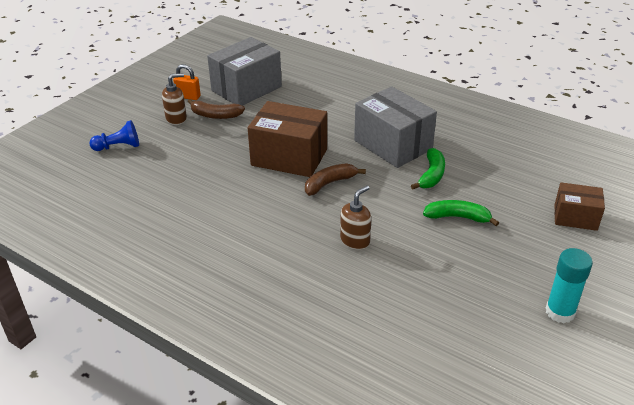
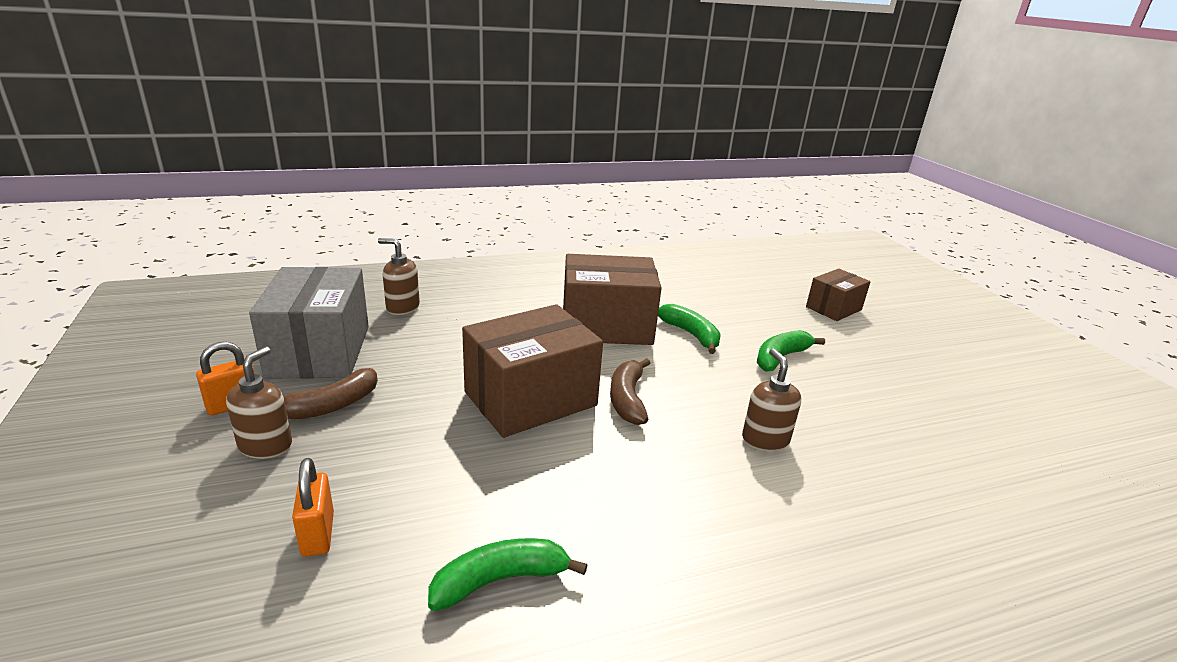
camera: 55 degrees left, 10 degrees down
(118, 147) = (215, 558): blue pawn -> none
(149, 158) = (318, 534): none -> orange padlock
(171, 208) = (500, 580): none -> green banana
(312, 83) = (402, 307): none -> brown soap dispenser
(393, 145) = (606, 326): grey box -> brown box
(560, 312) = (976, 384): turquoise glue stick -> none

